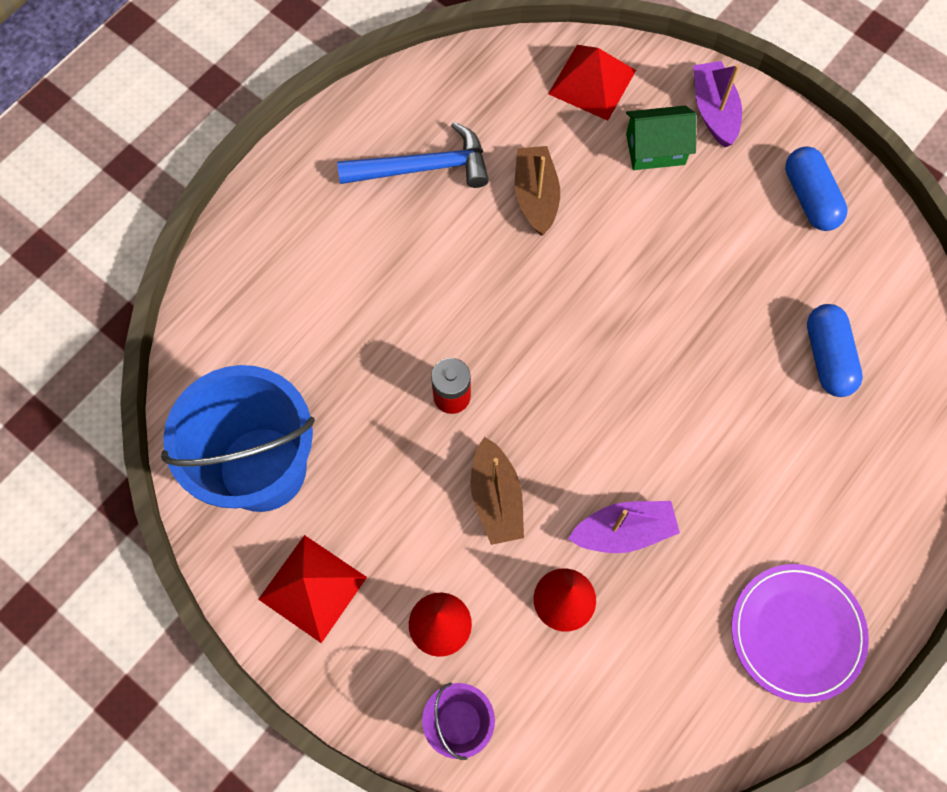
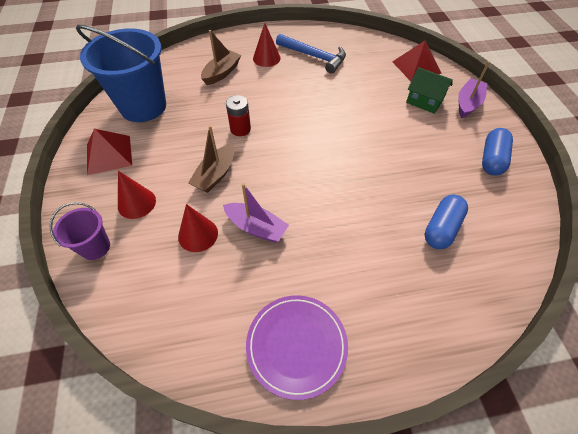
camera: 40 degrees right, 15 degrees down
(351, 225) = (266, 58): none -> red cone
(536, 196) = (351, 88): brown boat -> brown boat (222, 73)

